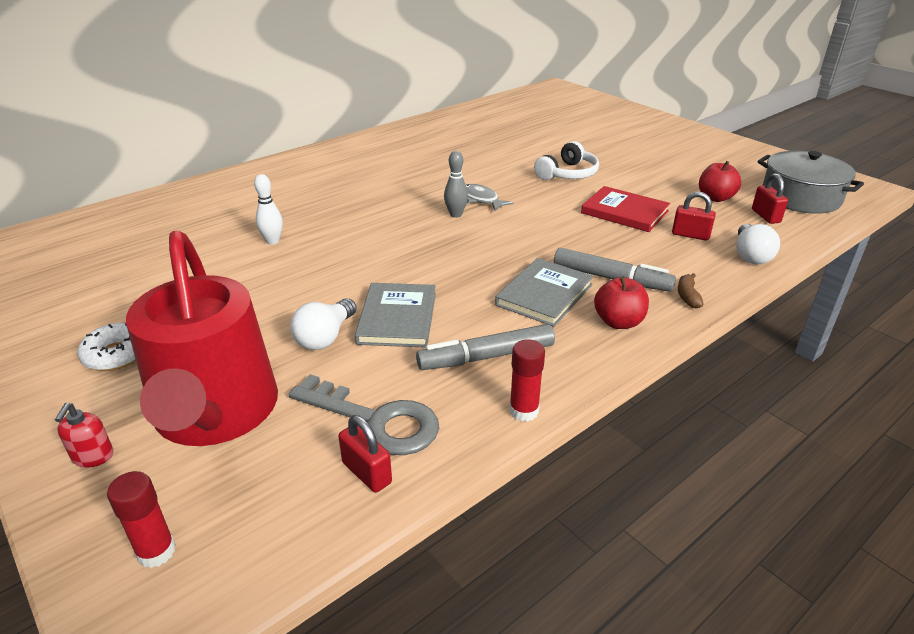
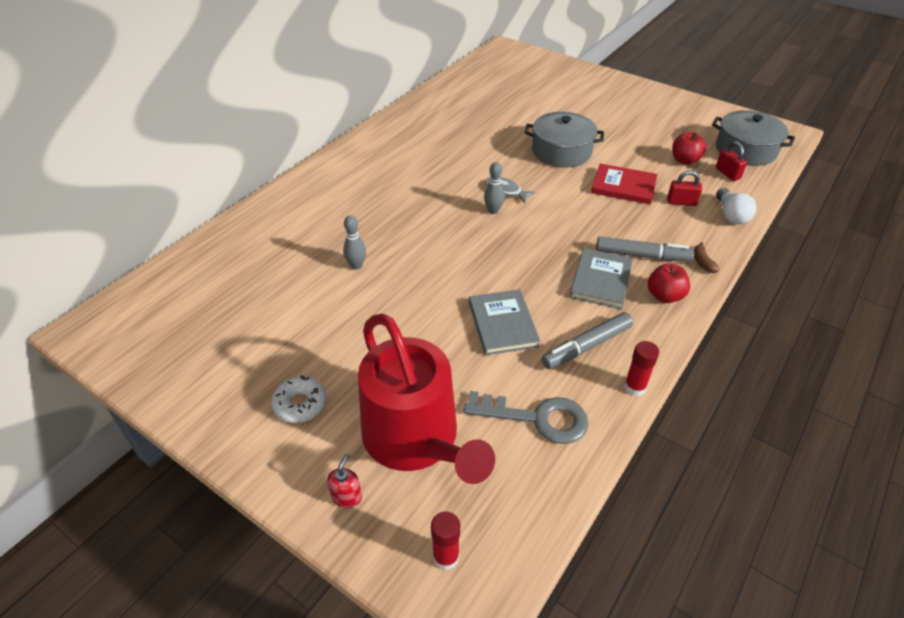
camera: 15 degrees left, 10 degrees up
(93, 456) = (347, 497): red soap dispenser -> red soap dispenser turned 150 degrees counterclockwise
(272, 241) = (356, 265): white bowling pin -> grey bowling pin
(325, 337) = (457, 353): white light bulb -> none
(367, 473) = (554, 462): red padlock -> none
(568, 174) = (561, 151): white headphones -> grey pot

